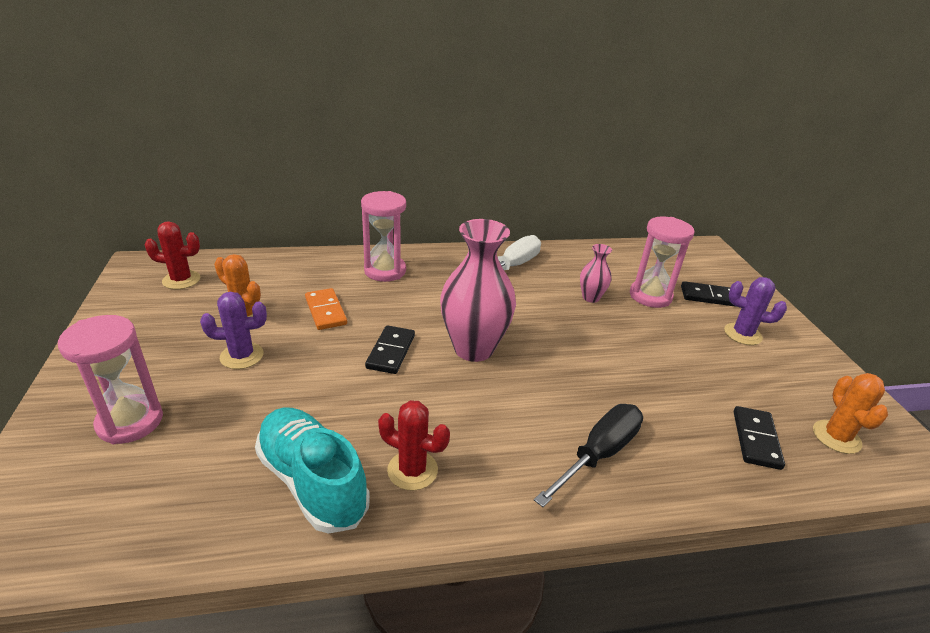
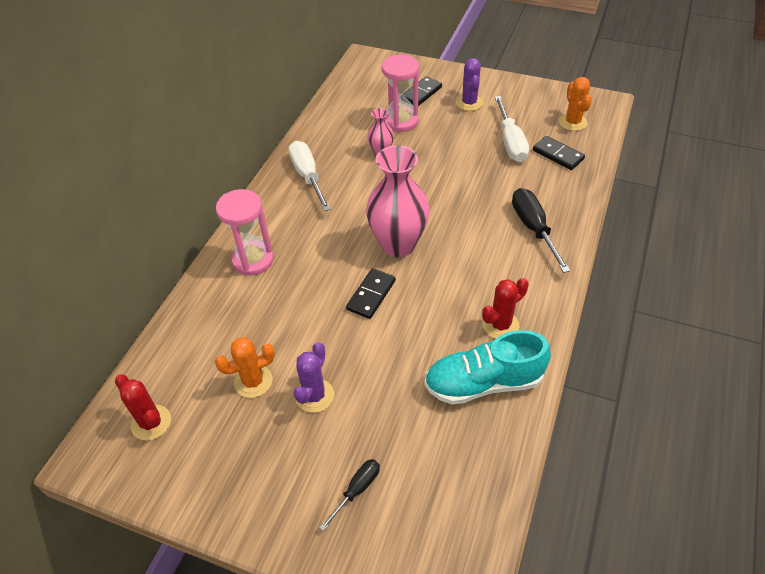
camera: 55 degrees left, 15 degrees up
(130, 421) = (357, 490): pink hourglass -> black screwdriver
(181, 280) = (151, 422): red cactus -> red cactus turned 75 degrees counterclockwise
(326, 311) = (287, 320): orange domino -> none
(390, 352) = (371, 295): black domino -> black domino turned 75 degrees clockwise
(723, 387) = (510, 142): none -> white screwdriver
(742, 334) = (469, 103): purple cactus -> purple cactus turned 60 degrees counterclockwise
(836, 437) = (573, 122): orange cactus -> orange cactus turned 45 degrees clockwise

